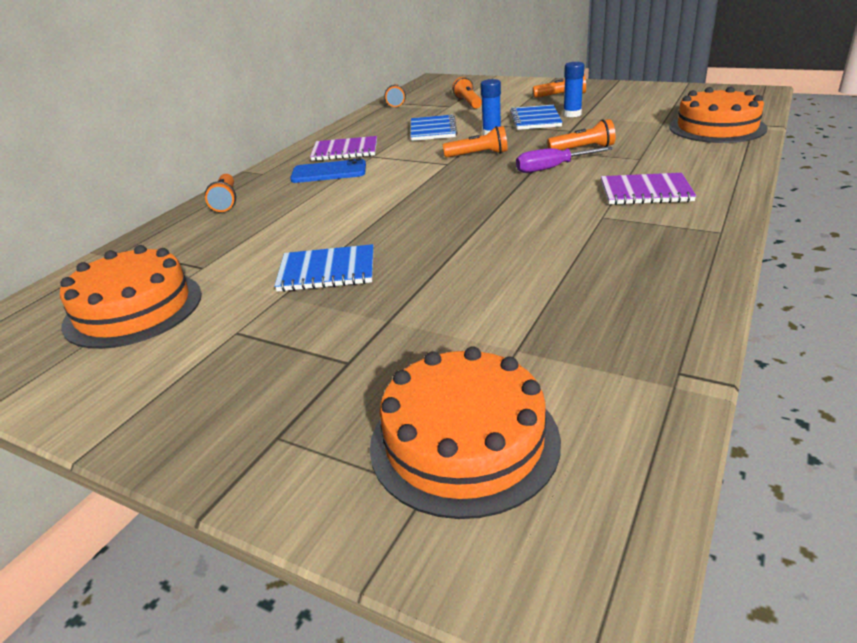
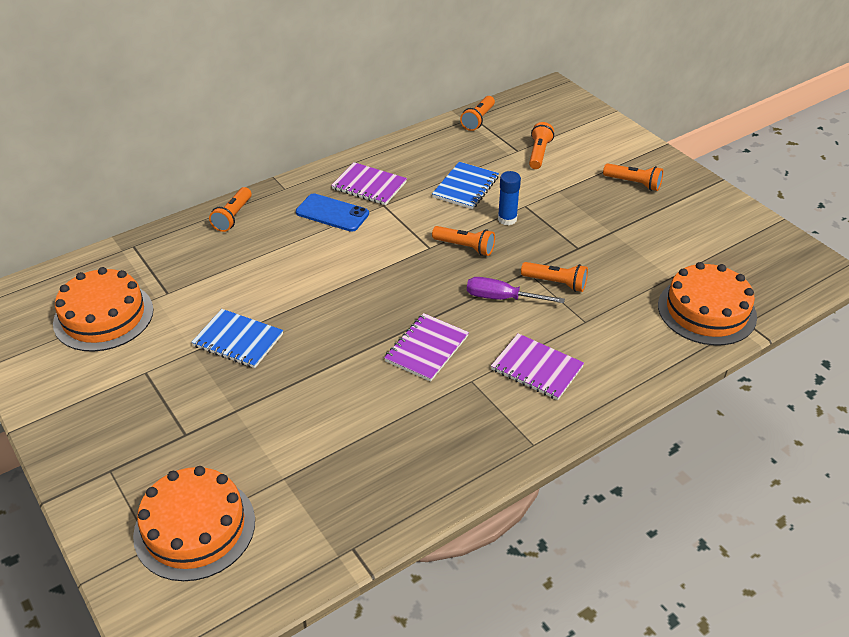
camera: 25 degrees right, 10 degrees up
(532, 213) = (427, 349): none -> purple notebook
(535, 119) = (567, 214): blue notebook -> none
(572, 114) = (607, 222): blue glue stick -> none

